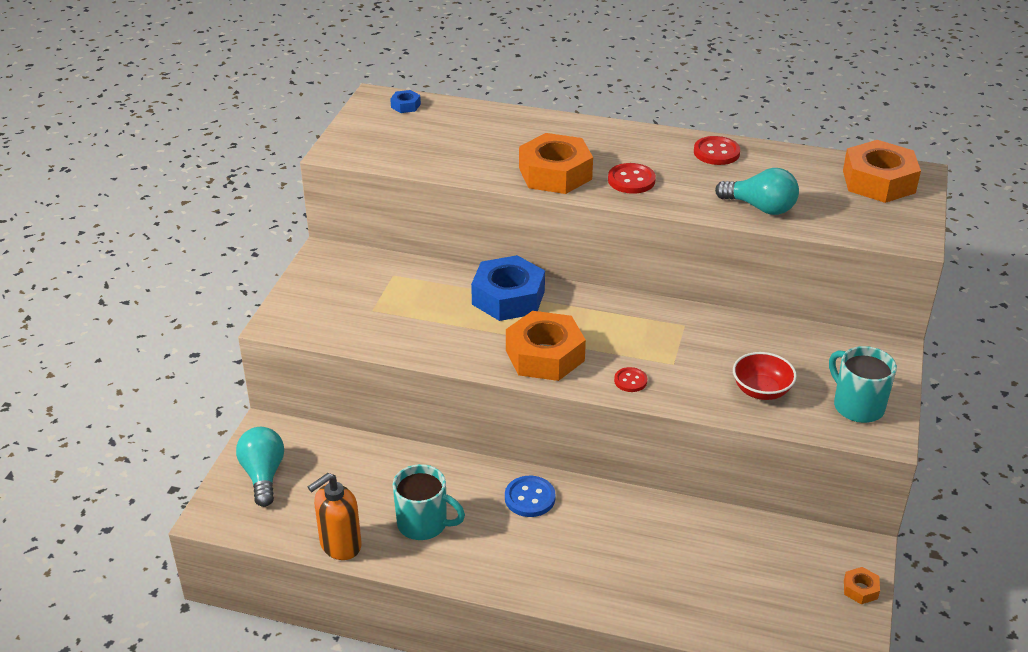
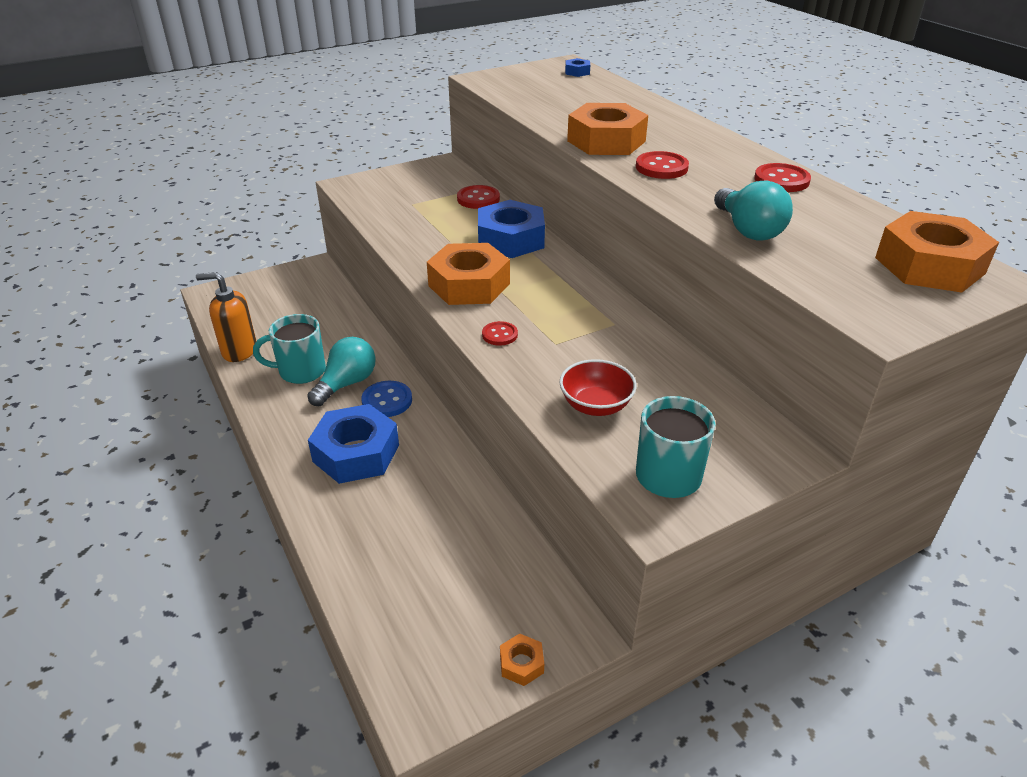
camera: 45 degrees right, 0 degrees up
(263, 475) = (270, 289): turquoise light bulb -> turquoise light bulb (346, 384)
(419, 274) = (478, 199): none -> red button
(424, 524) = (300, 371): turquoise mug -> turquoise mug turned 105 degrees clockwise
(573, 550) = (356, 453): none -> blue nut

